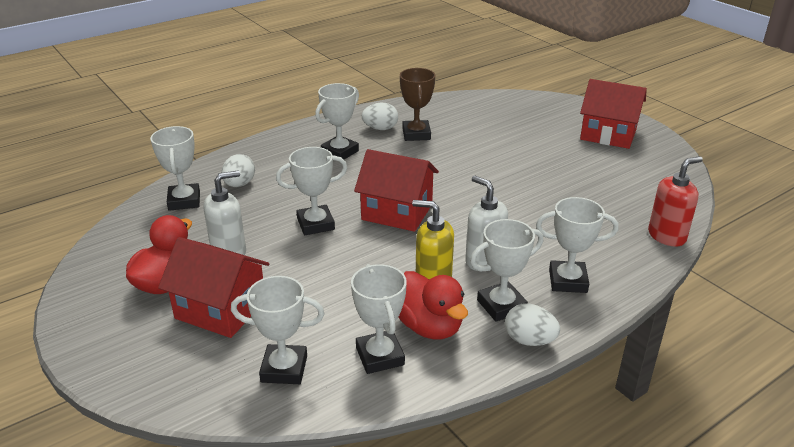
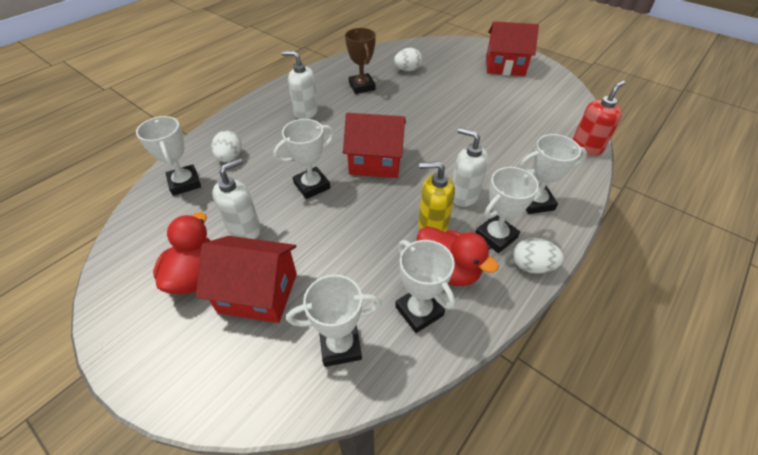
camera: 15 degrees left, 15 degrees up
(339, 152) = (306, 112): white trophy -> white soap dispenser
(380, 128) = (331, 85): white egg -> white egg (407, 70)

